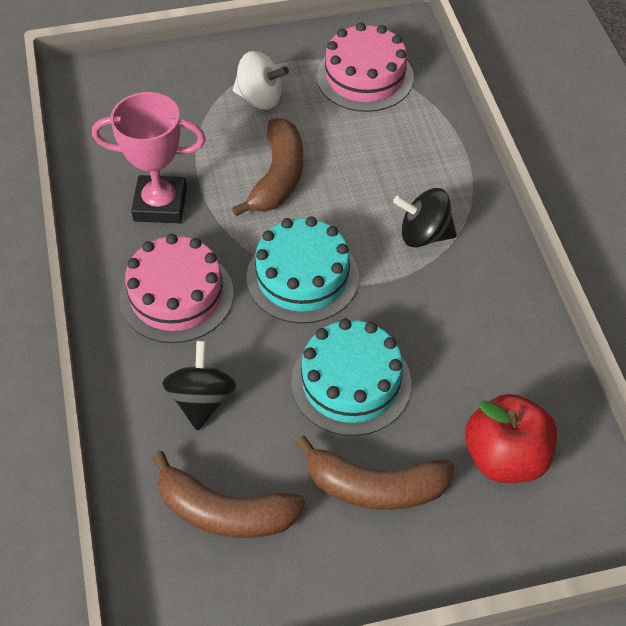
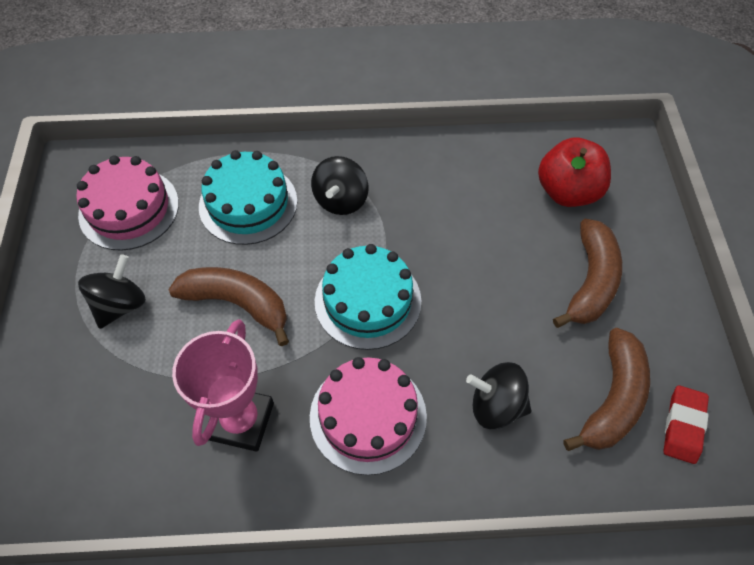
camera: 80 degrees left, 5 degrees up
(202, 586) = (683, 426): none -> red eraser
(260, 98) = (120, 305): white spinning top -> black spinning top
(351, 383) = (489, 281): turquoise cake -> turquoise cake (248, 203)

